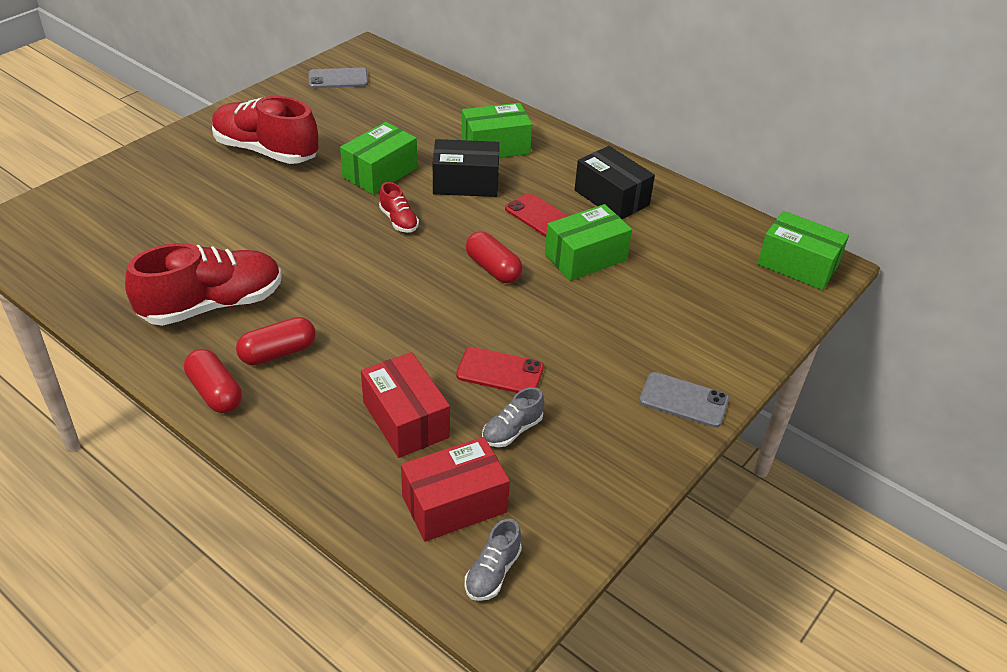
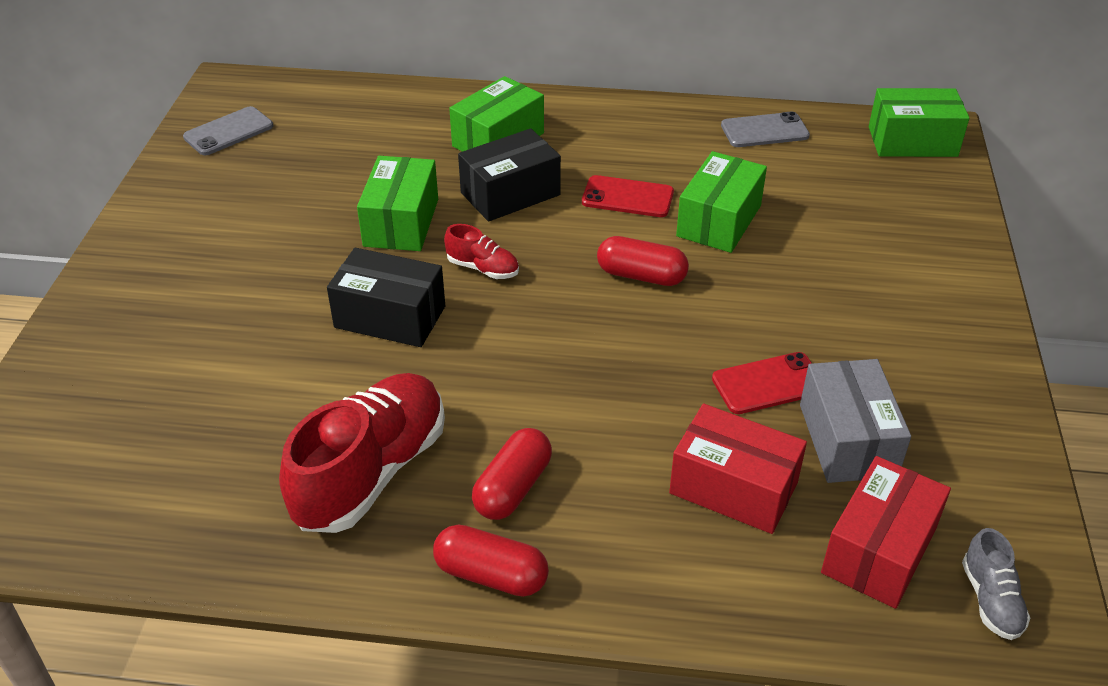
camera: 30 degrees left, 0 degrees up
(266, 151) = (232, 254): red shoe -> none
(512, 430) = (847, 440): grey shoe -> grey box
(611, 198) = (676, 146): black box -> black box (390, 317)
(683, 400) = (961, 323): grey phone -> grey phone (764, 131)

